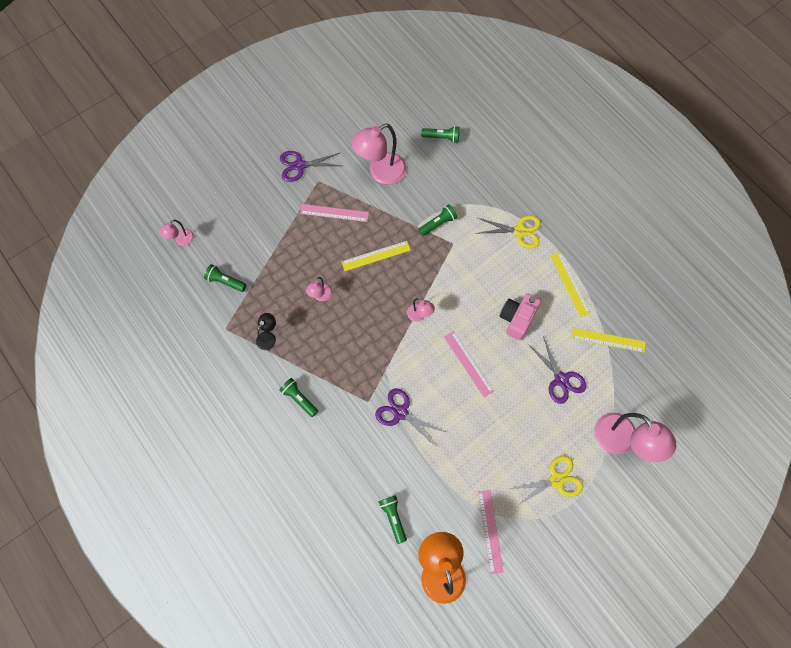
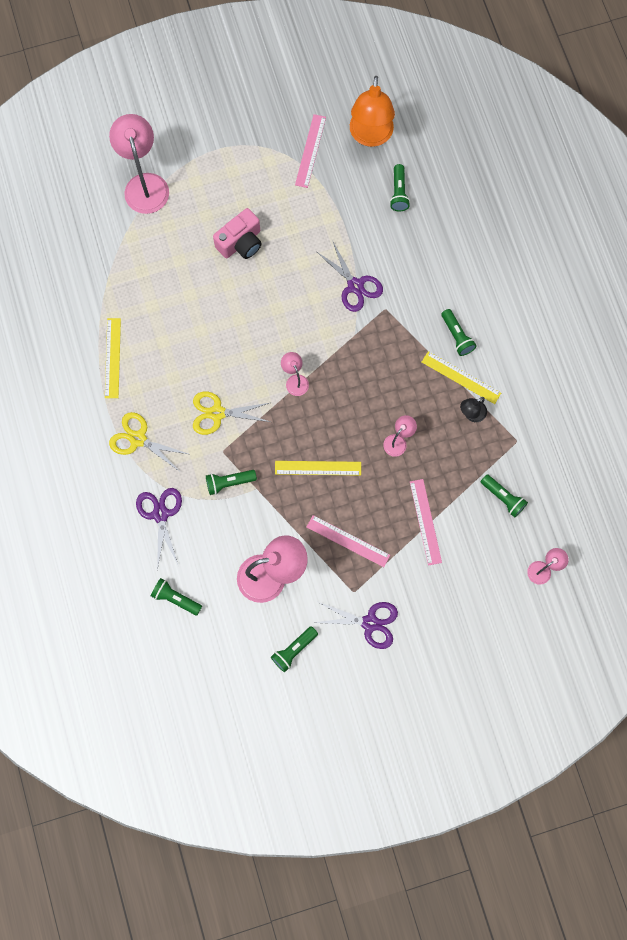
camera: 160 degrees left, 5 degrees up
(347, 133) = (294, 650): none -> green flashlight
(468, 363) = (264, 311): pink ruler -> pink ruler (425, 521)
(517, 319) = (189, 339): pink camera -> pink camera (241, 243)
(556, 480) = (226, 172): yellow scissors -> yellow scissors (217, 413)
(561, 379) = (174, 262): purple scissors -> purple scissors (160, 514)
(608, 340) = (103, 284): yellow ruler -> yellow ruler (461, 377)

